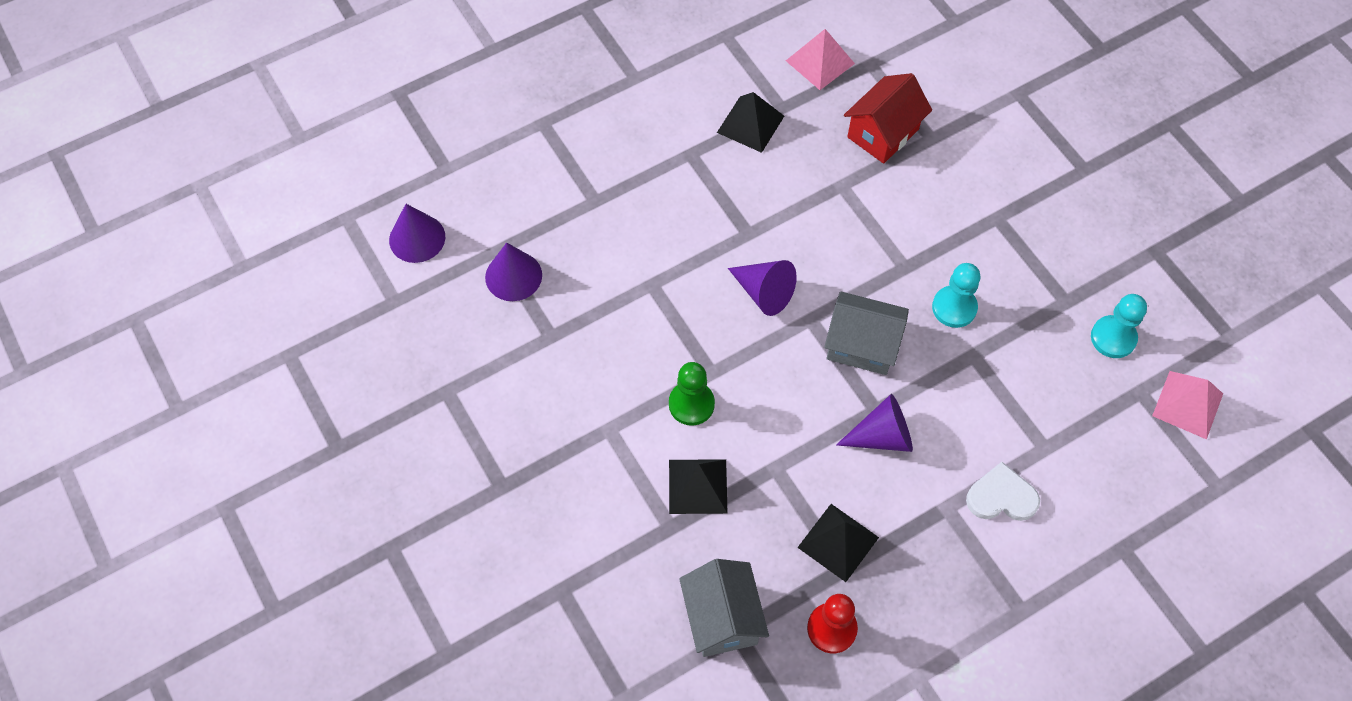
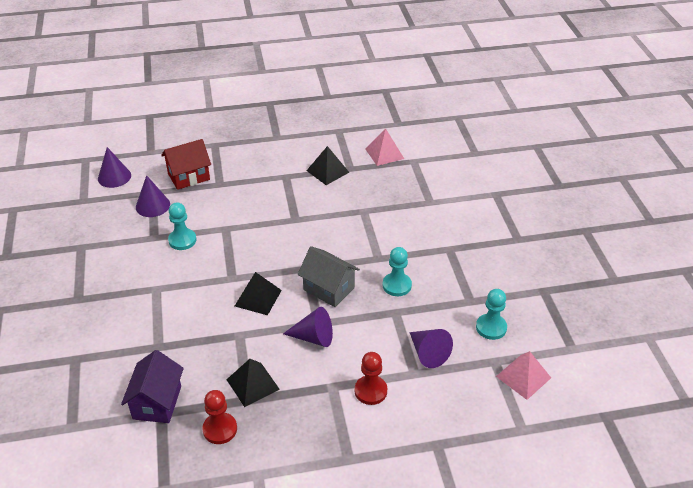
camera: 20 degrees right, 20 degrees down
(598, 328) = (182, 240): none -> turquoise pawn
(691, 404) = (210, 290): green pawn -> none
(698, 486) = (187, 331): black pyramid -> black pyramid (258, 298)
(722, 618) = (157, 402): grey house -> purple house
(764, 292) = (286, 248): purple cone -> purple cone (428, 353)
(883, 133) = (402, 193): red house -> red house (189, 176)
(1001, 497) = (370, 391): white heart -> red pawn

